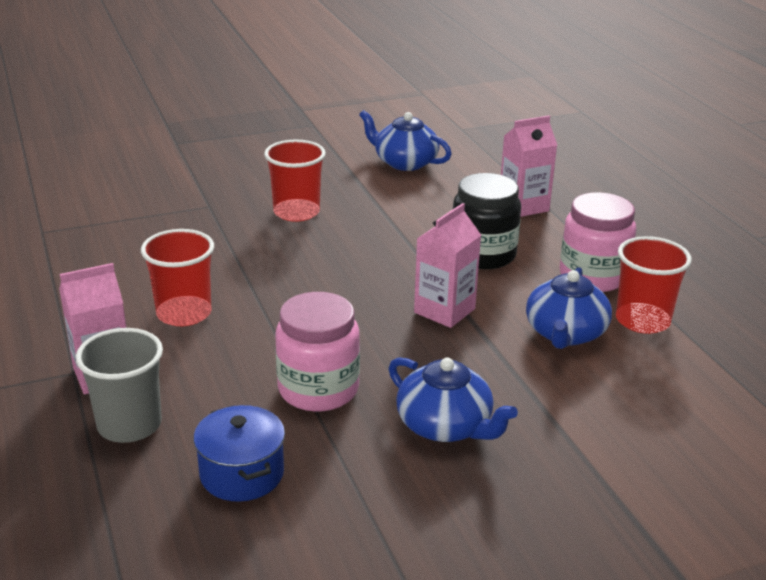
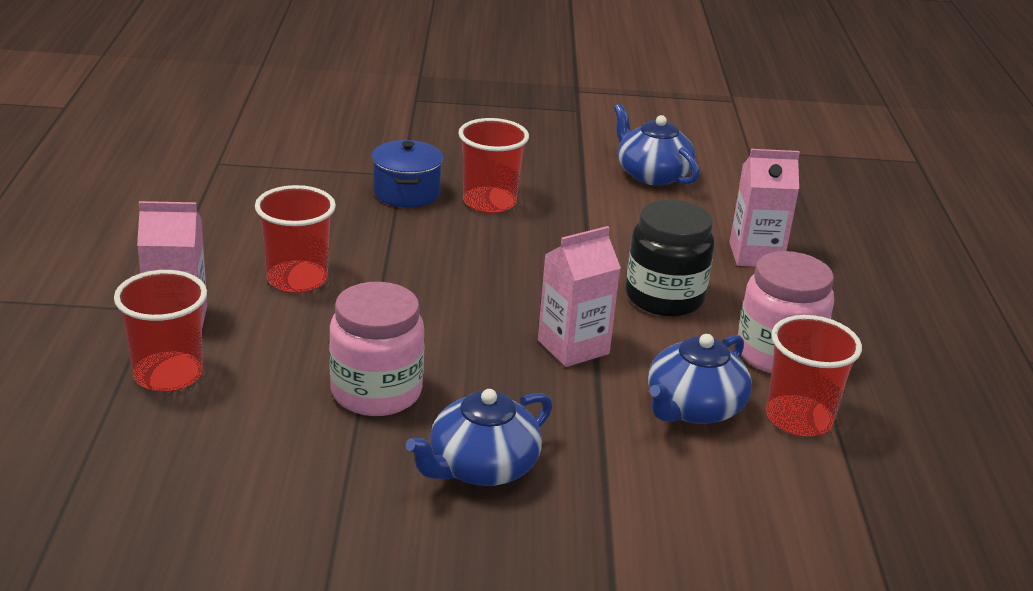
camera: 20 degrees right, 0 degrees up
(129, 425) = (168, 374): grey cup -> red cup
(242, 474) = (240, 452): blue pot -> blue pot (406, 193)
(445, 426) = (481, 467): blue teapot -> blue teapot turned 75 degrees clockwise

